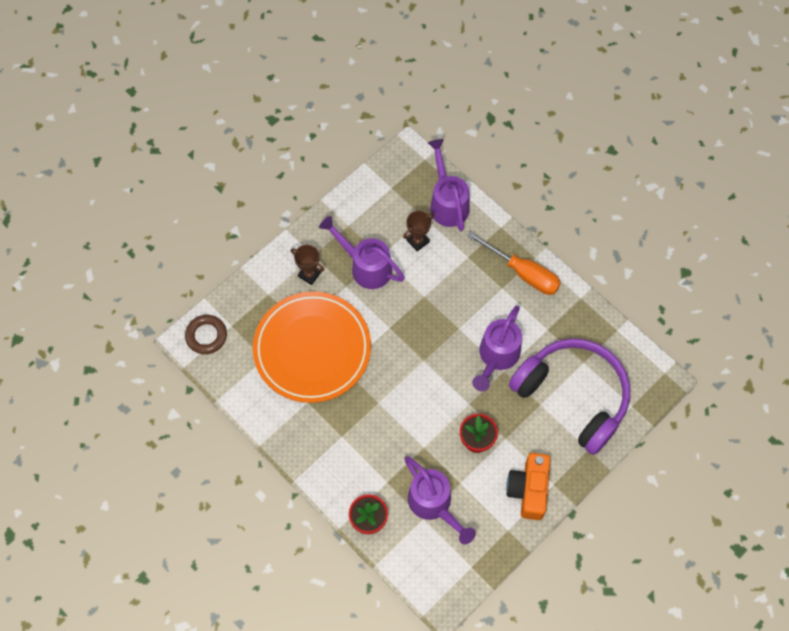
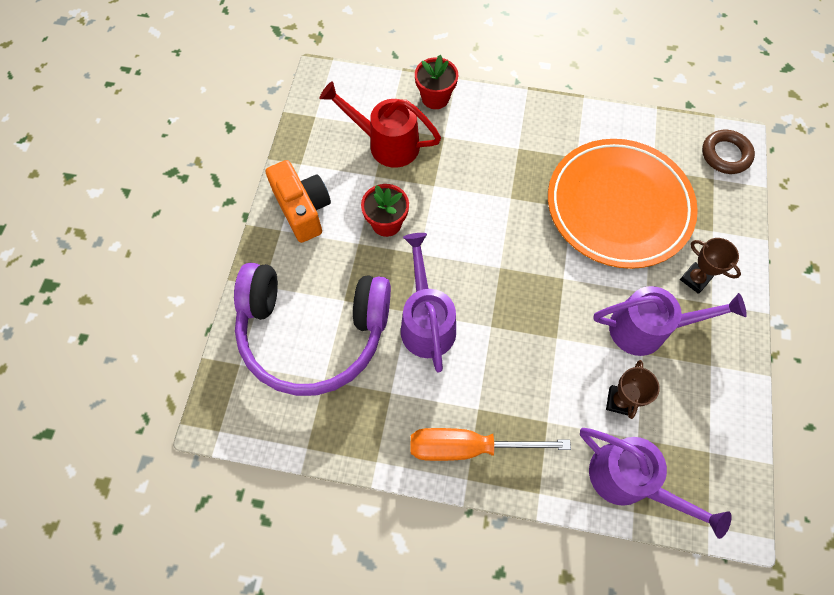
camera: 145 degrees right, 0 degrees up
(309, 274) = (695, 279): brown trophy -> brown trophy turned 45 degrees clockwise
(433, 504) = (386, 144): purple watering can -> red watering can

